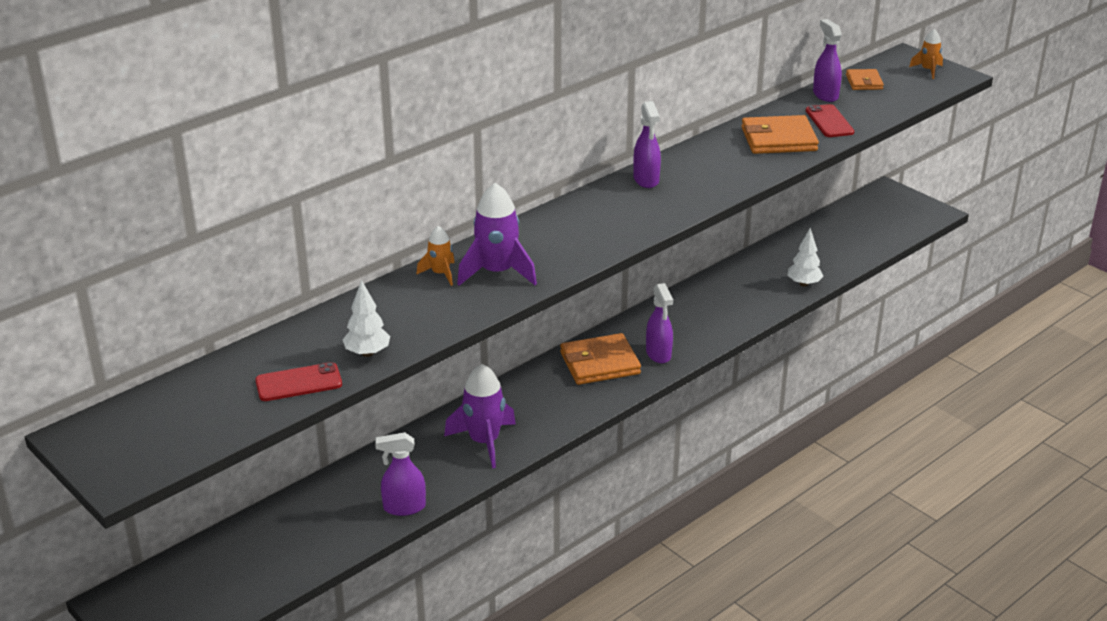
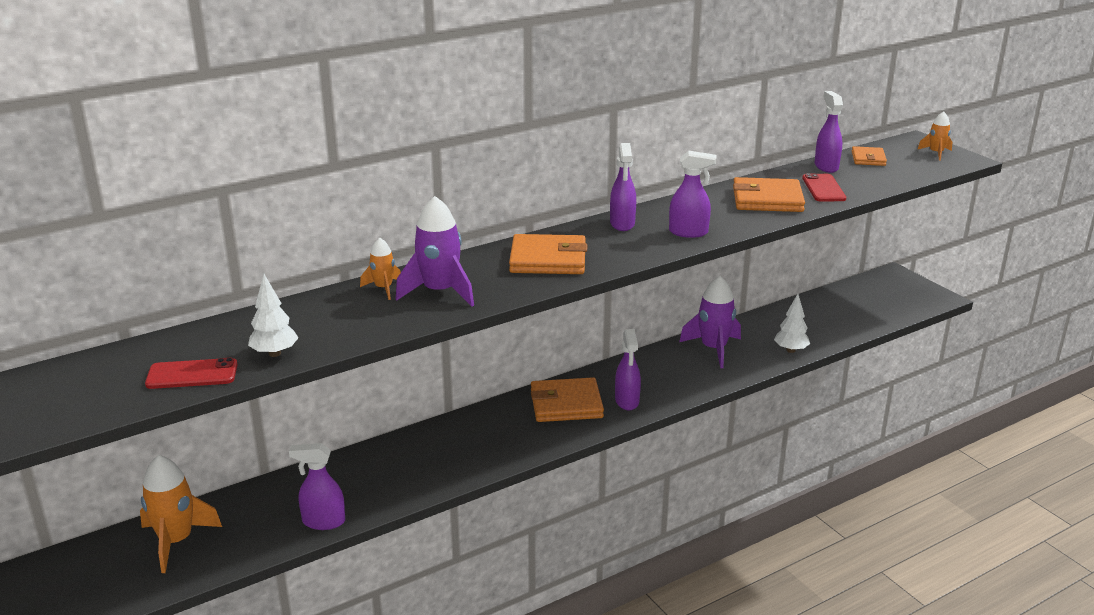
camera: 10 degrees right, 5 degrees down
(266, 543) = (176, 541): none -> orange rocket
(484, 442) = (427, 466): purple rocket -> purple rocket (713, 349)
(588, 227) = (548, 259): none -> orange wallet
(714, 184) = (689, 232): none -> purple spray bottle

